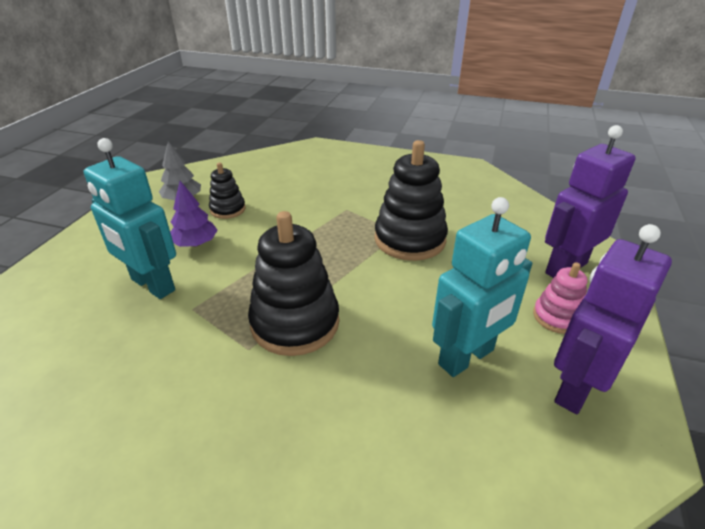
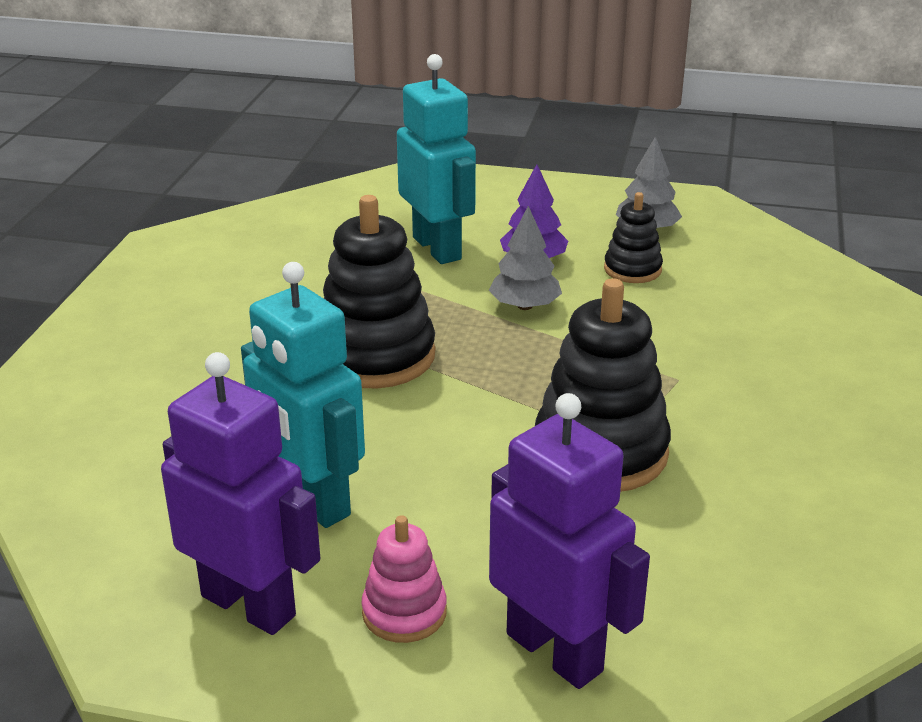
camera: 85 degrees right, 5 degrees down
(152, 285) = (437, 248): turquoise robot -> turquoise robot turned 120 degrees clockwise
(253, 252) = (524, 306): none -> grey tree

